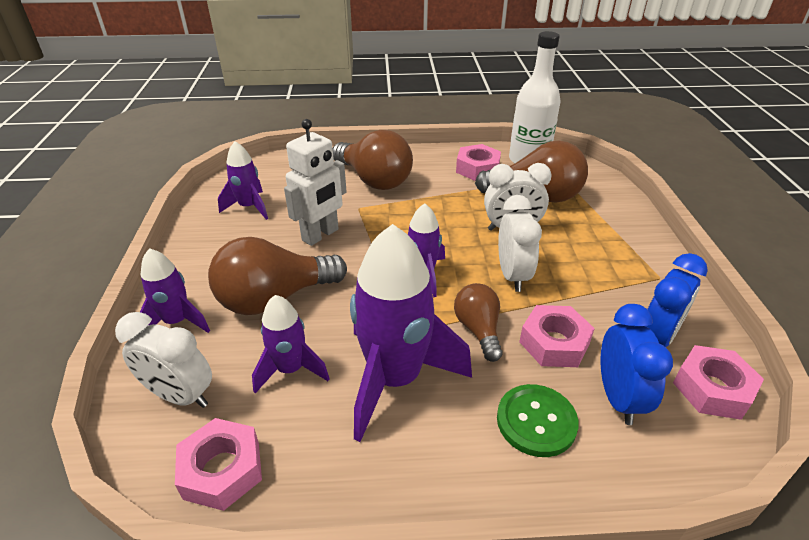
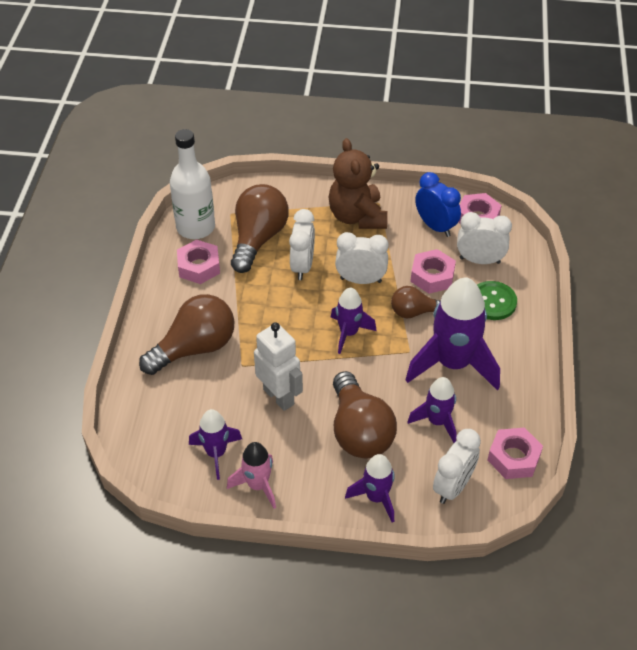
camera: 80 degrees left, 10 degrees up
(208, 235) = (257, 485): none -> pink rocket
(618, 398) = (479, 260): blue clock -> white clock
(620, 261) = (357, 216): none -> brown teddy bear

